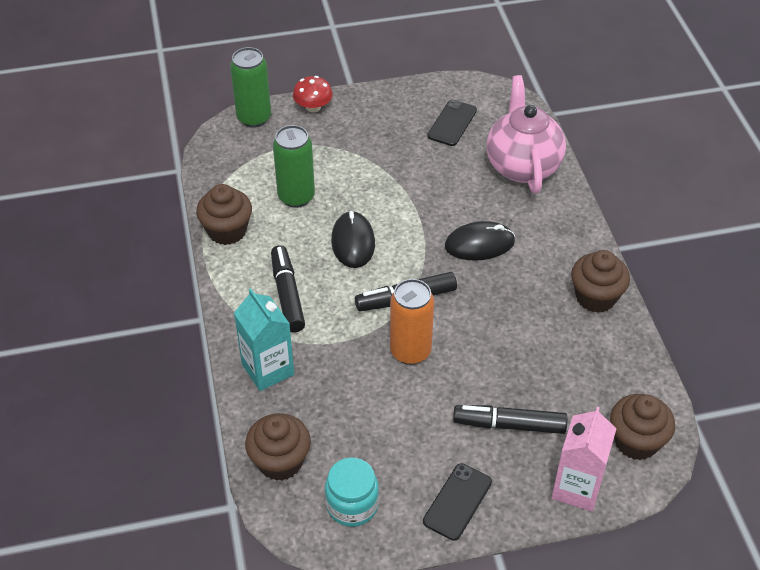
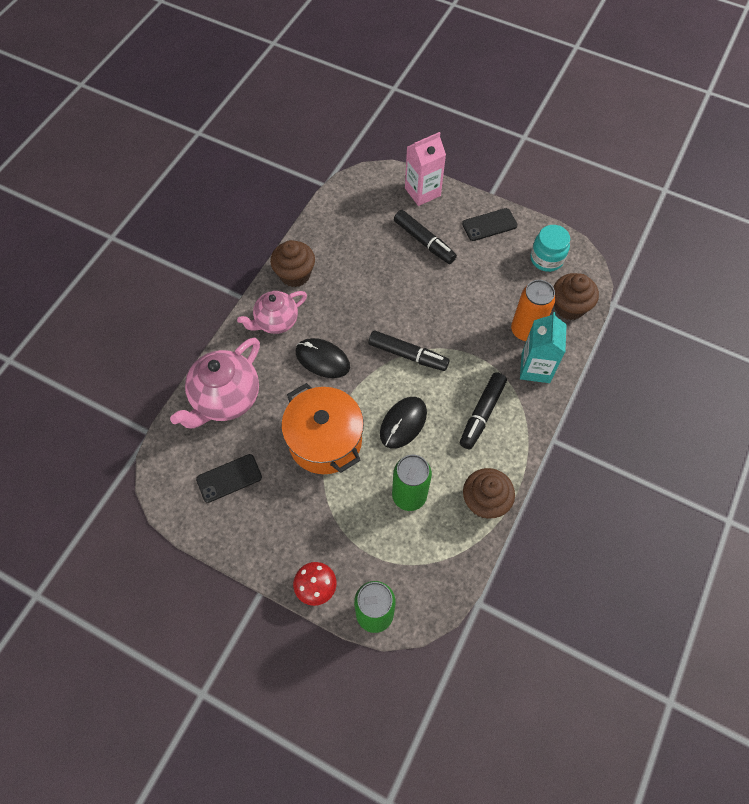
camera: 140 degrees left, 15 degrees up
(406, 189) = (325, 440): none -> orange pot
(410, 351) = (438, 319): orange can -> orange can (526, 330)
(558, 246) = (276, 321): none -> pink teapot
(636, 441) = (368, 191): brown cupcake -> none

